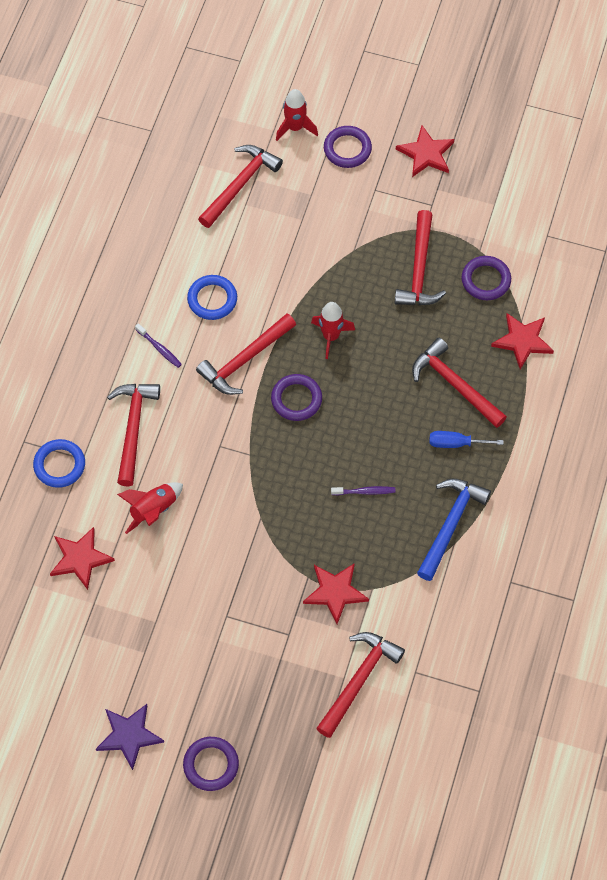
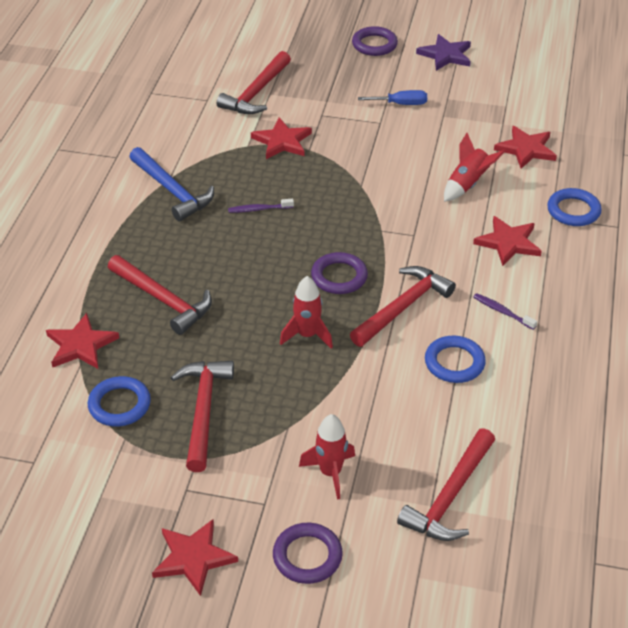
camera: 175 degrees right, 20 degrees down
(133, 428) = (508, 243): red hammer -> red star
(295, 128) = (387, 582): red rocket -> red rocket (330, 473)
(450, 525) = (172, 191): blue hammer -> blue hammer turned 60 degrees counterclockwise
(455, 443) = (164, 251): blue screwdriver -> blue screwdriver (401, 104)
(486, 280) = (119, 405): purple ring -> blue ring

